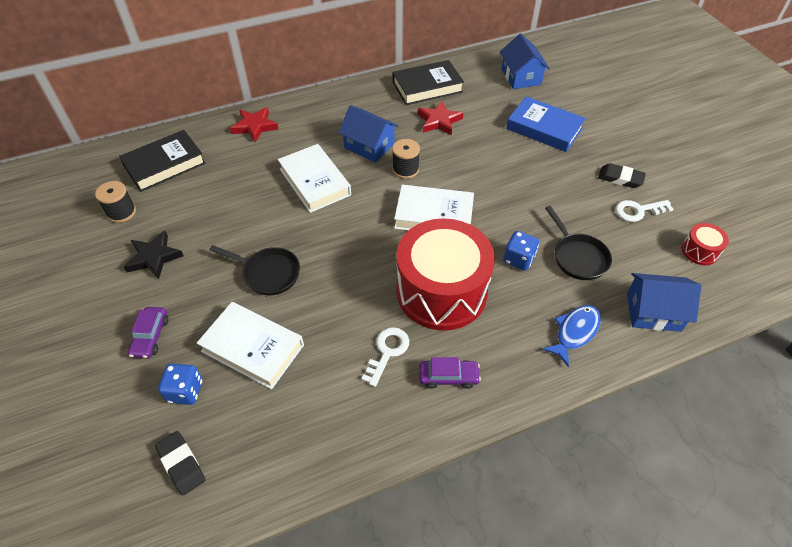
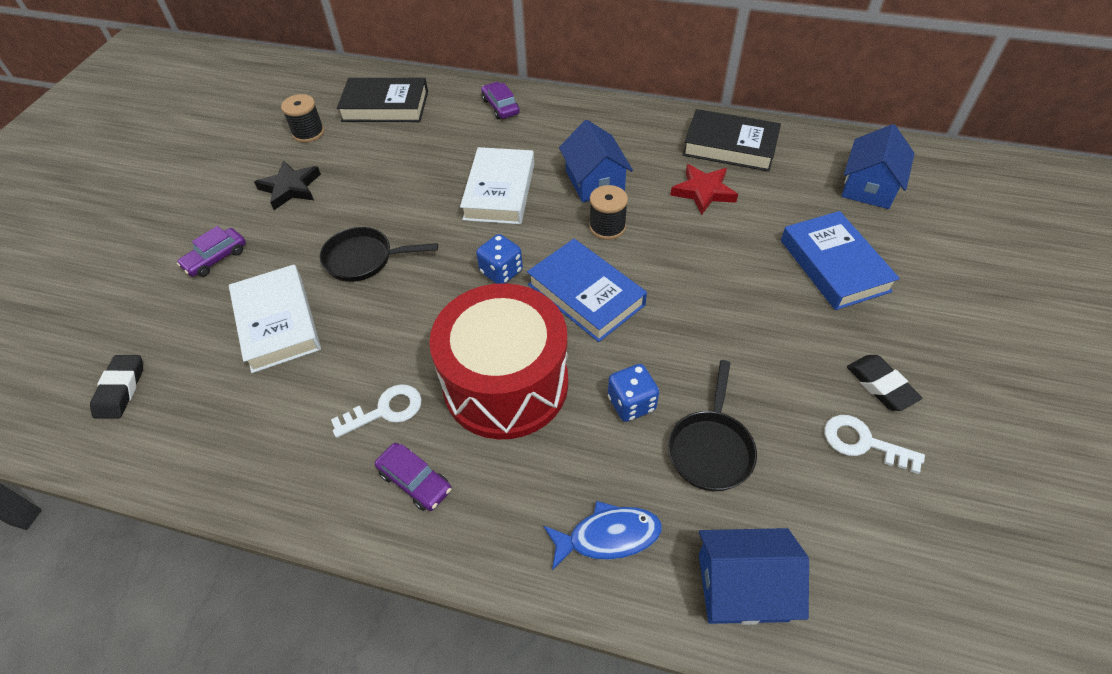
camera: 40 degrees right, 0 degrees up
(185, 391) = (189, 326): blue dice -> blue dice (501, 272)
(255, 126) = (500, 107): red star -> purple car
(268, 273) = (363, 259): black pan -> black pan turned 120 degrees clockwise
(434, 215) = (586, 295): white book -> blue book
(653, 312) = (742, 587): blue house -> blue house turned 45 degrees counterclockwise
(699, 251) = (904, 555): red drum -> none

